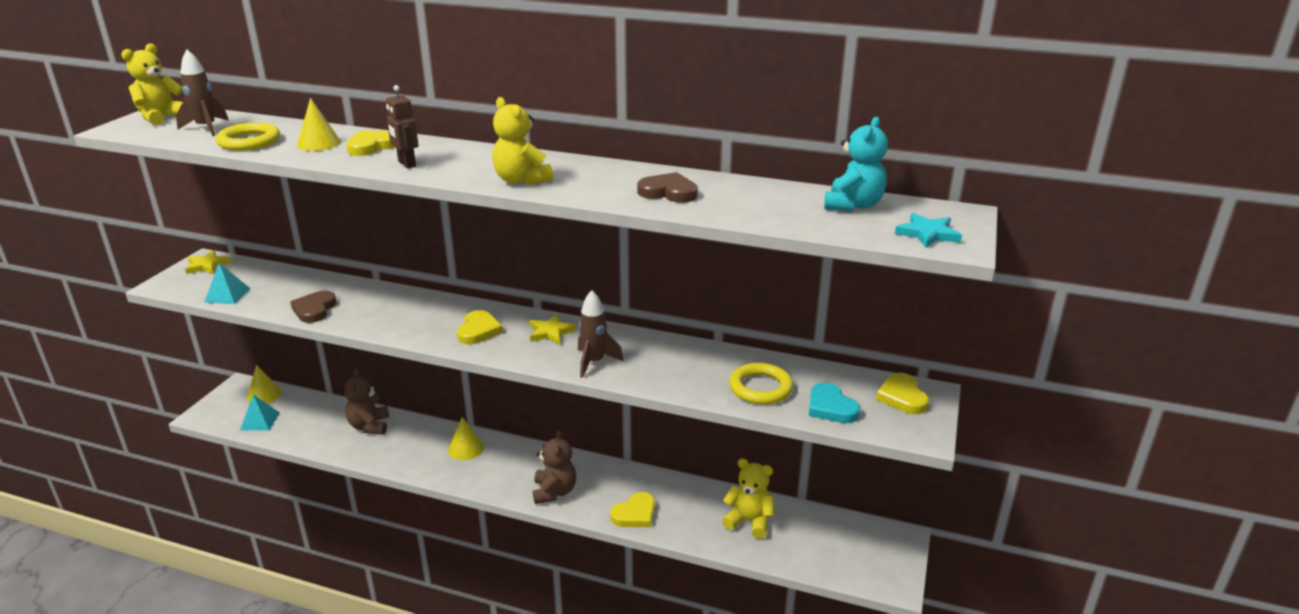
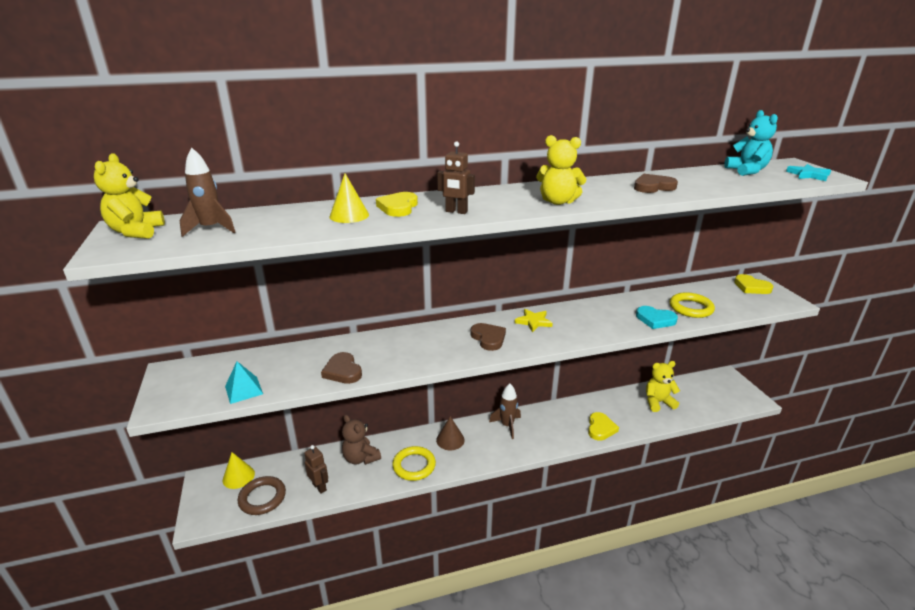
camera: 35 degrees left, 0 degrees up
(207, 265) = (180, 374): yellow star -> none
(249, 141) = (282, 228): yellow ring -> yellow ring (414, 466)
(260, 421) = (262, 498): turquoise pyramid -> brown ring
(309, 434) = (319, 487): none -> brown robot
(466, 448) = (450, 440): yellow cone -> brown cone
(478, 330) = (488, 338): yellow heart -> brown heart
(554, 492) = (541, 439): brown teddy bear -> none
(594, 362) = (589, 329): brown rocket -> brown rocket (507, 426)
(831, 407) = (735, 304): turquoise heart -> turquoise heart (655, 320)

